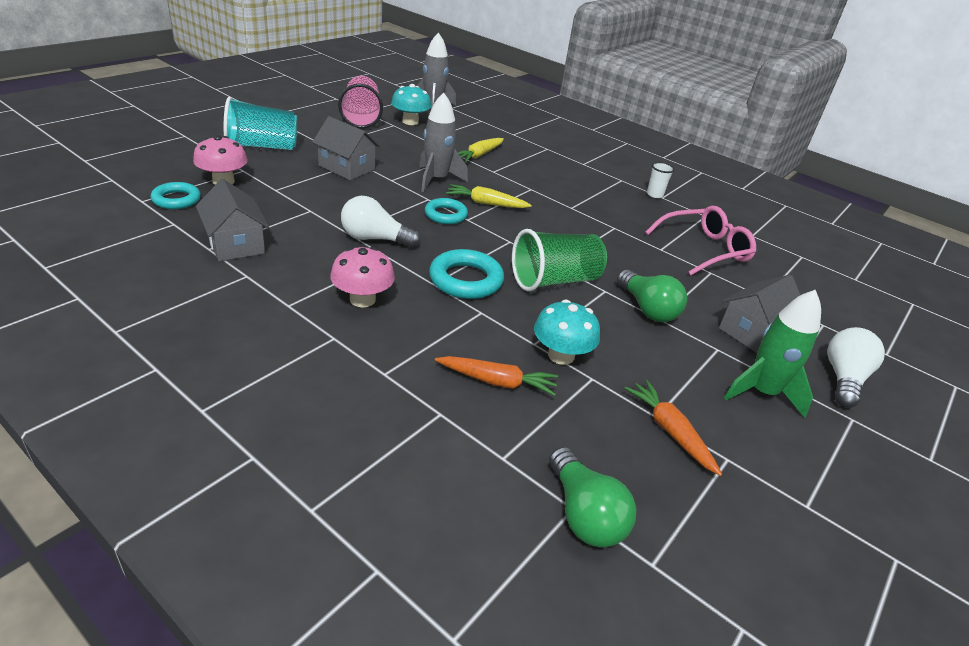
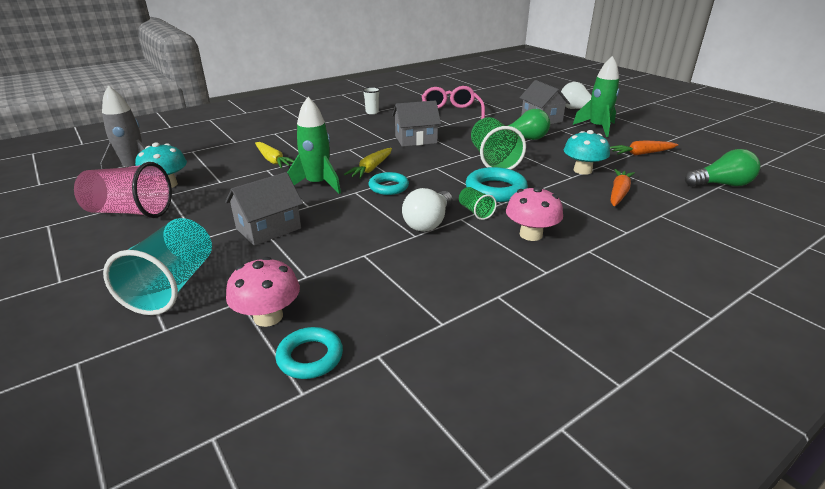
camera: 70 degrees left, 5 degrees down
(235, 244) = (433, 304): grey house -> grey house (416, 139)
(406, 265) = (475, 212): none -> green cup
(436, 180) = (317, 184): grey rocket -> green rocket

